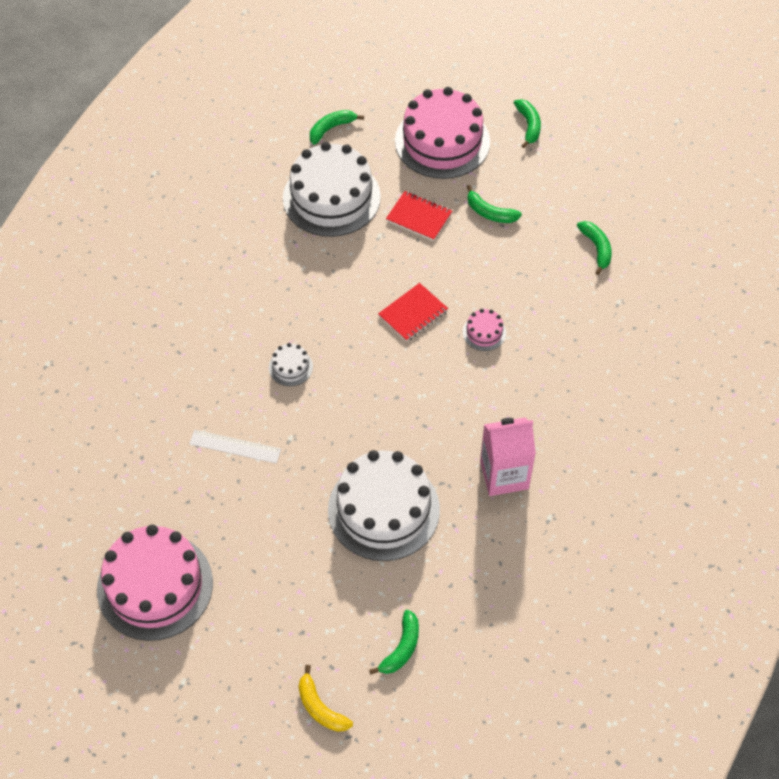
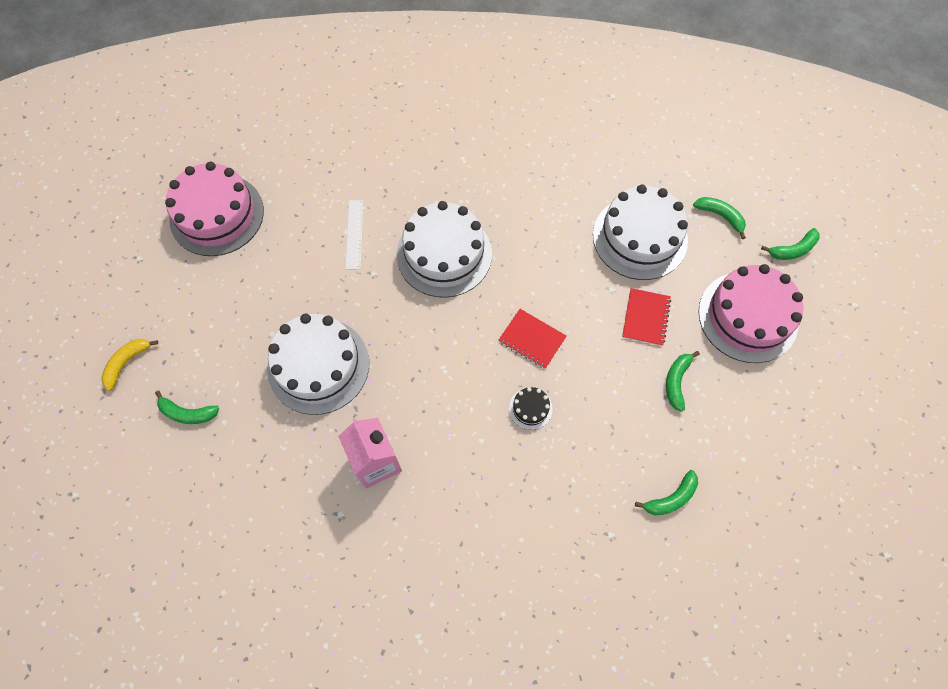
camera: 75 degrees right, 10 degrees up
(290, 367) = (444, 254): white cake -> white cake, size x2.38
(484, 332) = (530, 408): pink cake -> black cake
(528, 125) = (806, 395): green banana -> green banana (792, 250)

